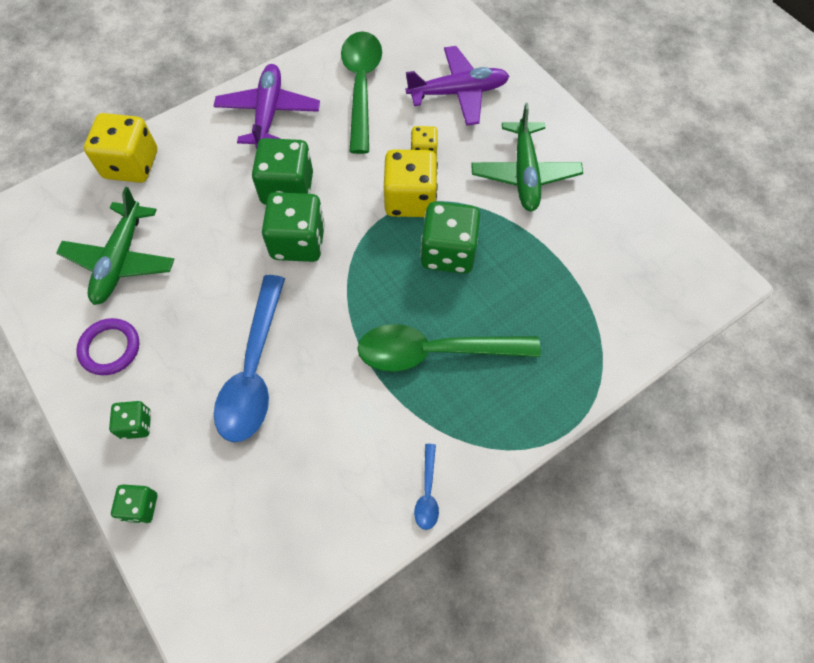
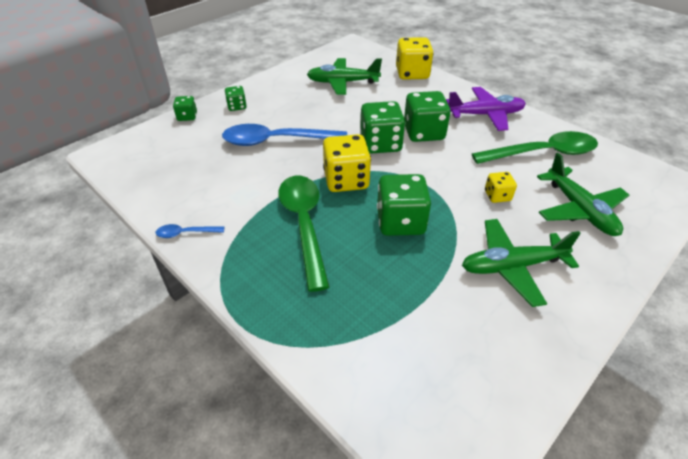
camera: 80 degrees right, 20 degrees down
(110, 348) = (284, 90): purple ring -> none
(410, 199) = (444, 194): yellow dice -> yellow dice (346, 180)
(458, 92) = (579, 210): purple plane -> green plane

